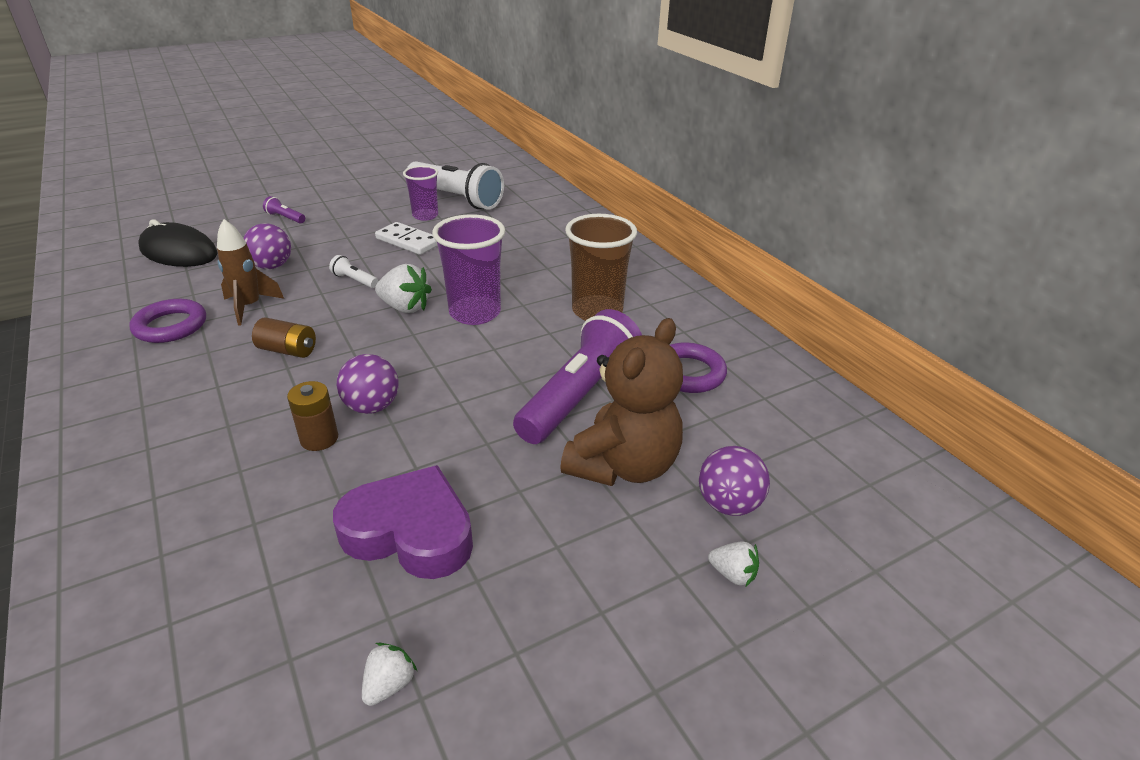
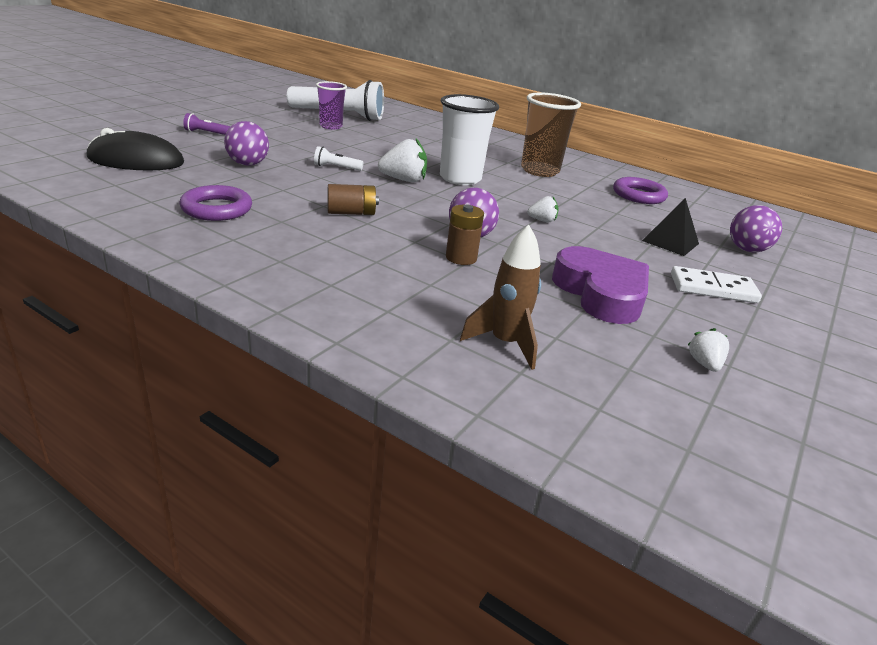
camera: 30 degrees left, 5 degrees down
(249, 307) = (271, 190): brown rocket -> brown rocket (505, 343)
(408, 241) = (342, 142): white domino -> white domino (713, 288)
(410, 532) = (601, 293): purple heart -> purple heart turned 75 degrees clockwise
(475, 313) = (460, 178): purple cup -> white cup
(580, 396) = (595, 213): purple flashlight -> none
(623, 466) = (670, 242): brown teddy bear -> black pyramid
(733, 574) = (792, 278): white strawberry -> white strawberry (542, 220)

